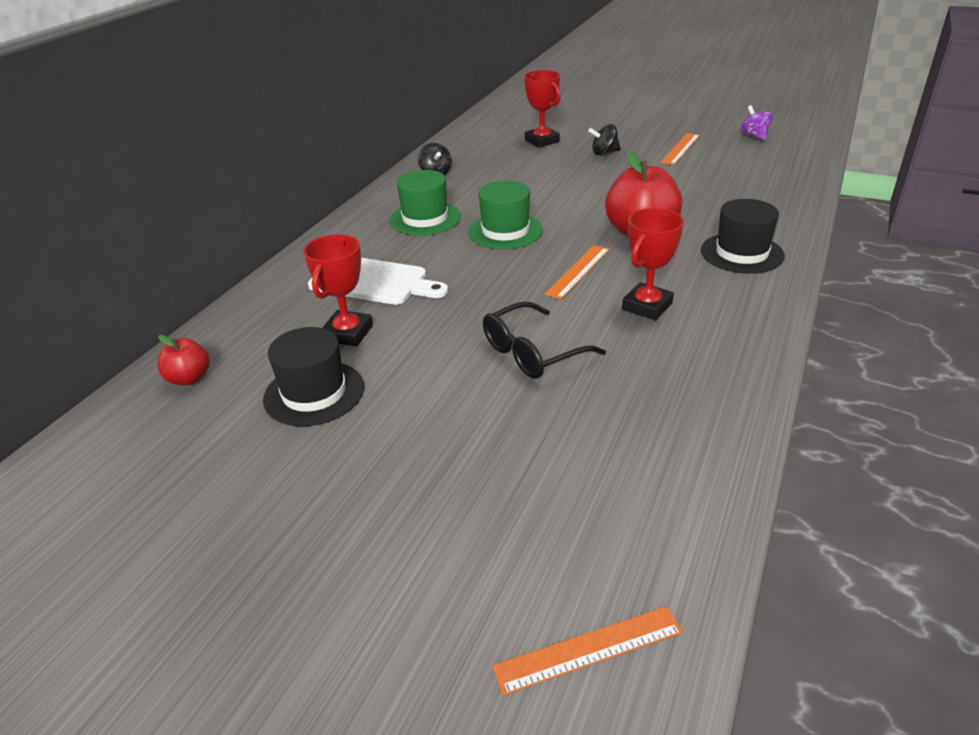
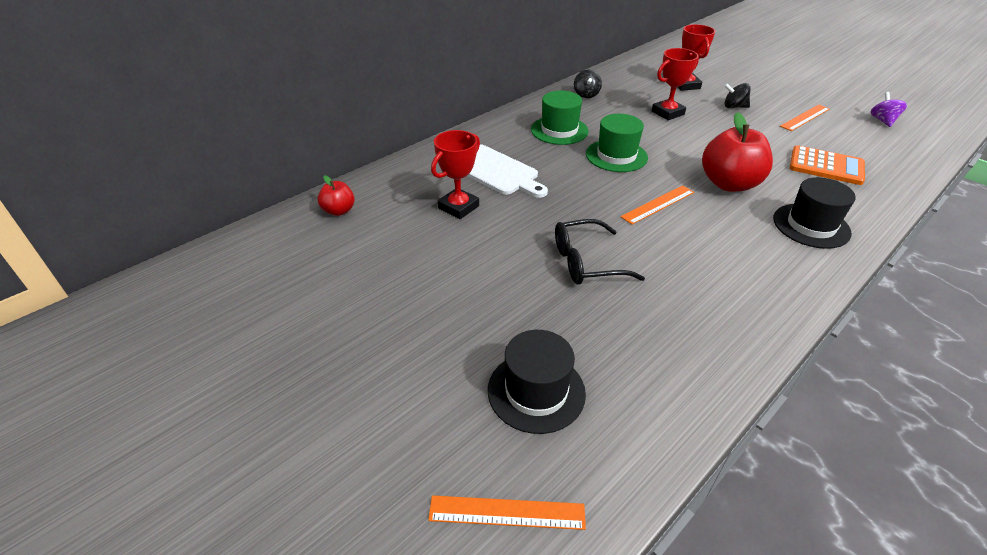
camera: 20 degrees right, 5 degrees up
(314, 393) = (413, 246): black hat -> black hat (536, 391)
(647, 306) = (700, 250): red trophy -> red trophy (667, 113)
(725, 192) = (826, 166): none -> orange calculator

